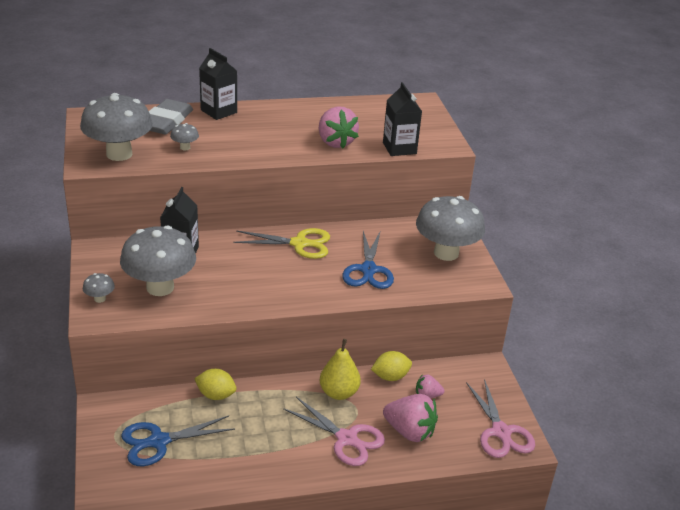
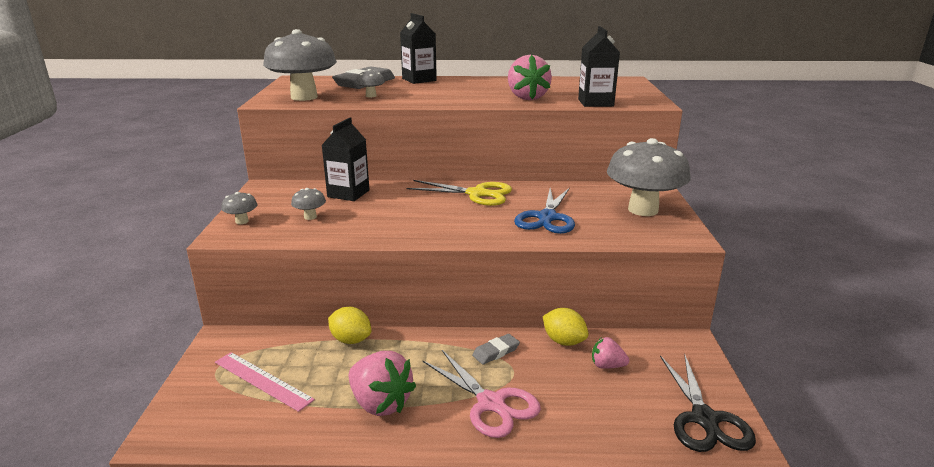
camera: 15 degrees right, 10 degrees down
(159, 441) = (262, 380): blue scissors -> pink ruler
(160, 287) = (310, 217): grey mushroom -> grey mushroom, size x0.41
(339, 393) = (496, 352): yellow pear -> grey eraser
(390, 376) = (564, 341): yellow lemon -> yellow lemon turned 45 degrees clockwise
(409, 431) = (576, 404): pink strawberry -> pink strawberry (380, 403)
(501, 432) = (704, 419): pink scissors -> black scissors

